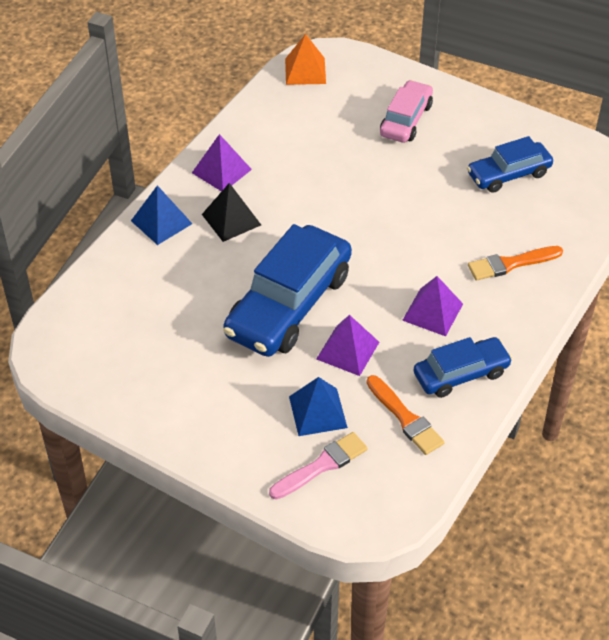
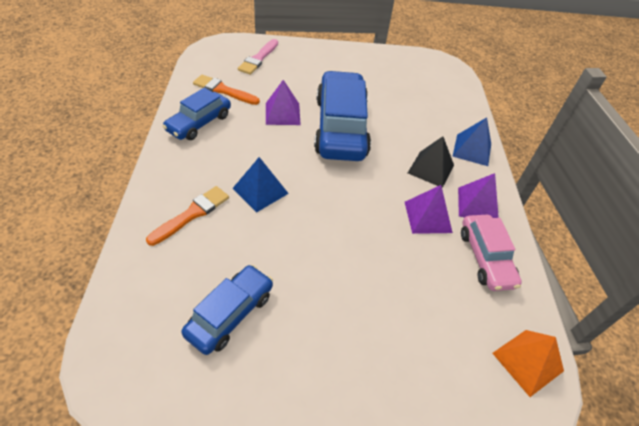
camera: 145 degrees right, 0 degrees up
(318, 412) = (278, 79): blue pyramid -> blue pyramid (260, 191)
(406, 120) = (375, 340): pink car -> pink car (485, 258)
(432, 312) = (239, 155): purple pyramid -> purple pyramid (428, 217)

